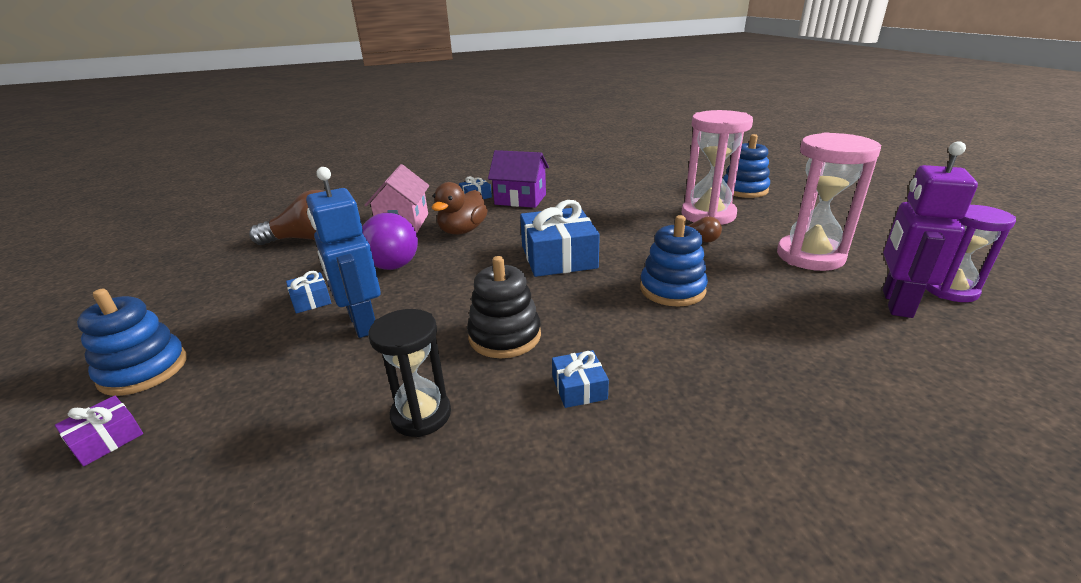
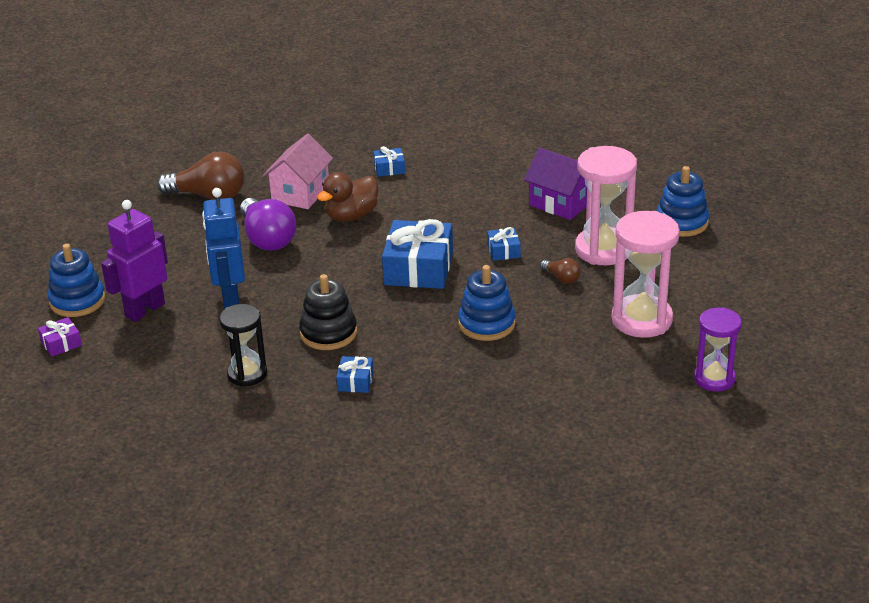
camera: 20 degrees right, 5 degrees up
(311, 300) = (197, 267): blue gift -> blue gift (503, 251)
(520, 199) = (432, 183): purple house -> purple house (561, 203)
(896, 303) = (652, 378): purple robot -> purple robot (144, 310)

